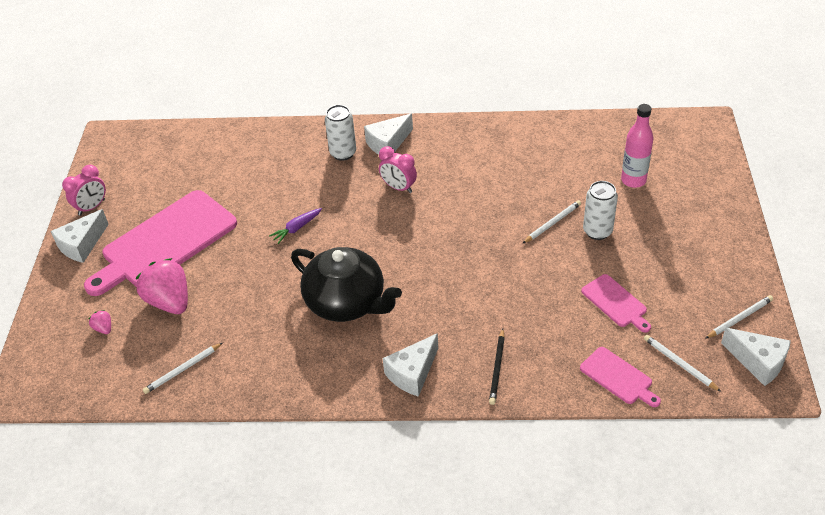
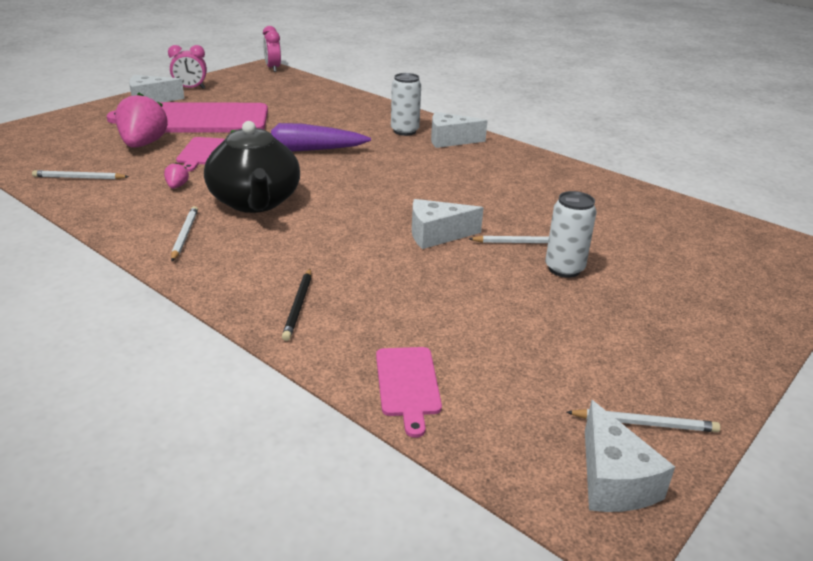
camera: 35 degrees right, 15 degrees down
(104, 328) = (81, 137): pink strawberry -> pink strawberry (177, 186)
(296, 228) = (297, 150): purple carrot -> purple carrot, size x2.15
(398, 187) = (416, 164): pink clock -> pink clock (273, 68)
(412, 373) = (222, 267): white cheese -> white cheese (436, 235)
(497, 368) = (298, 306): black pencil -> black pencil turned 45 degrees counterclockwise
(615, 303) = (501, 327): pink cutting board -> pink cutting board (200, 153)
(633, 180) = (662, 254): pink bottle -> none
(679, 364) = (499, 417): white pencil -> white pencil (184, 235)

